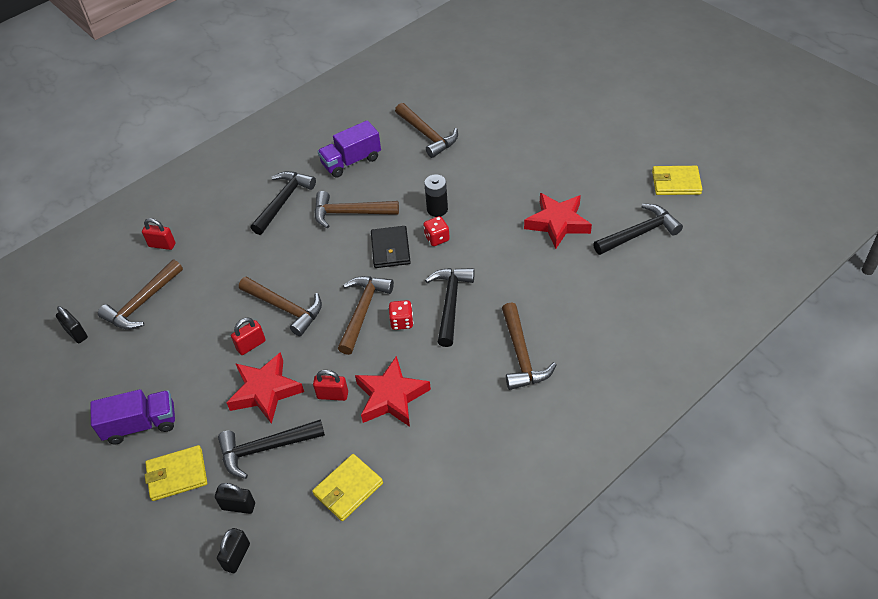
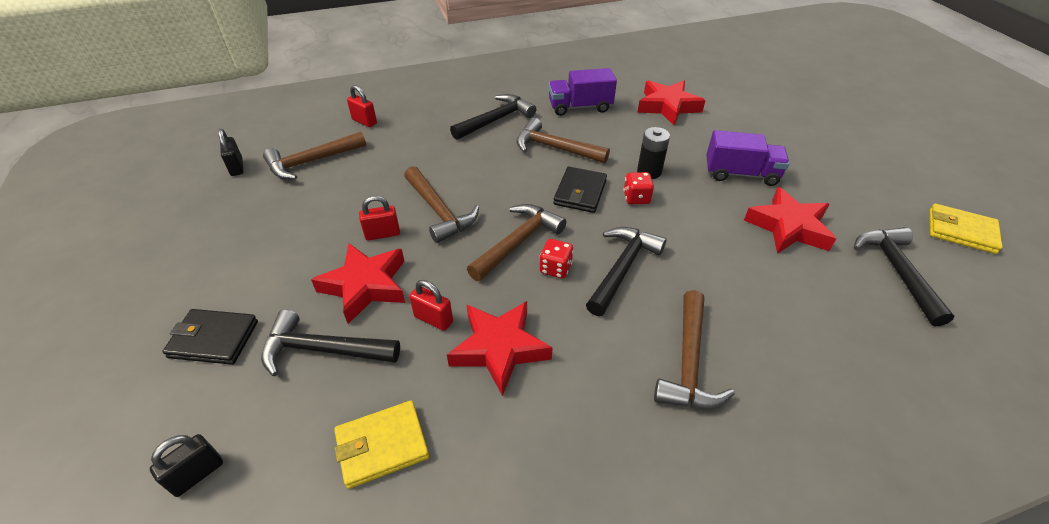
camera: 20 degrees right, 5 degrees down
(141, 425) = (222, 271): purple truck -> purple truck (741, 174)
(177, 475) = (214, 339): yellow wallet -> black wallet
(238, 506) = (246, 407): black padlock -> none
(427, 135) = (667, 106): brown hammer -> red star
(639, 233) = (897, 272): black hammer -> black hammer turned 90 degrees counterclockwise

